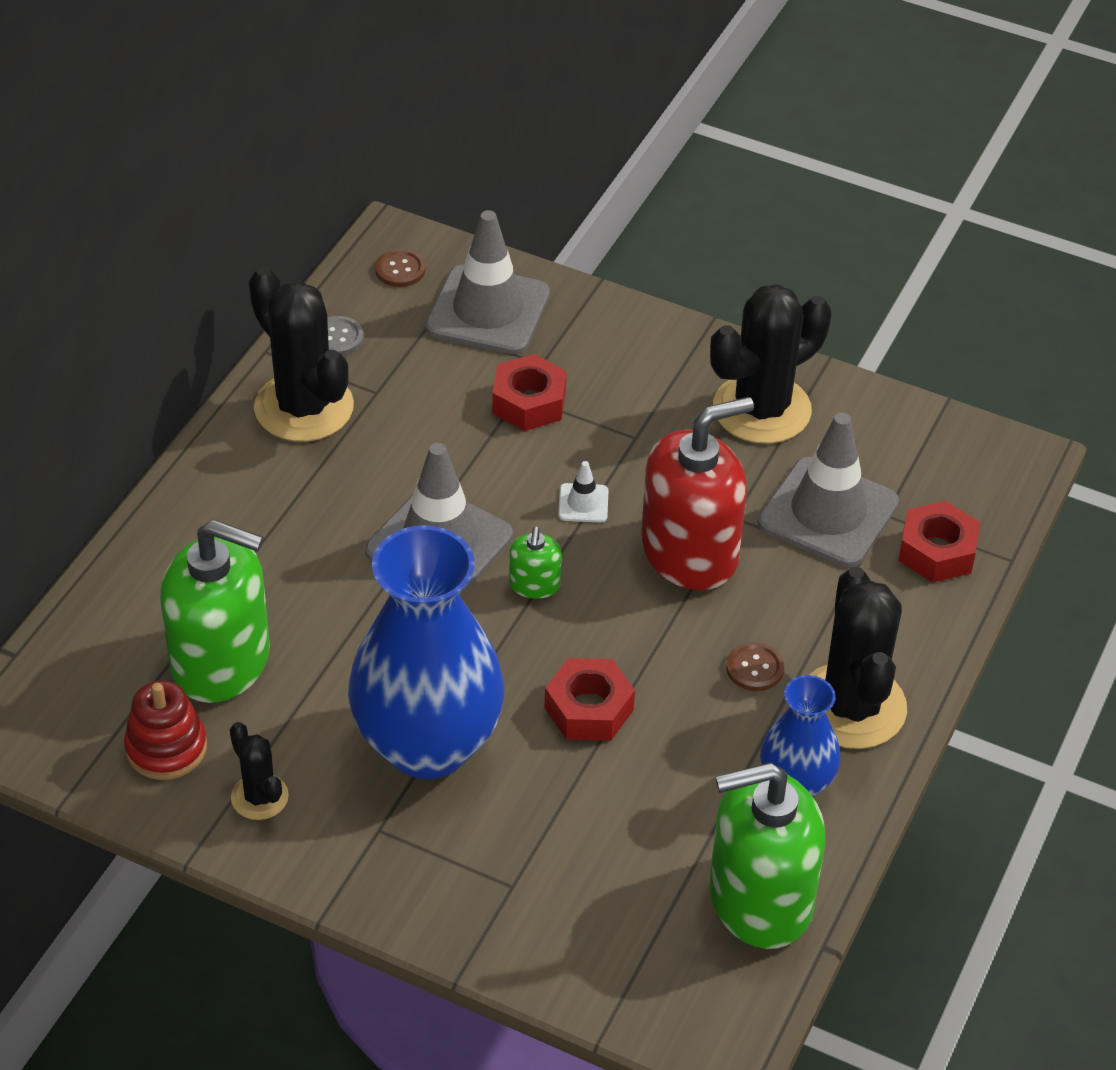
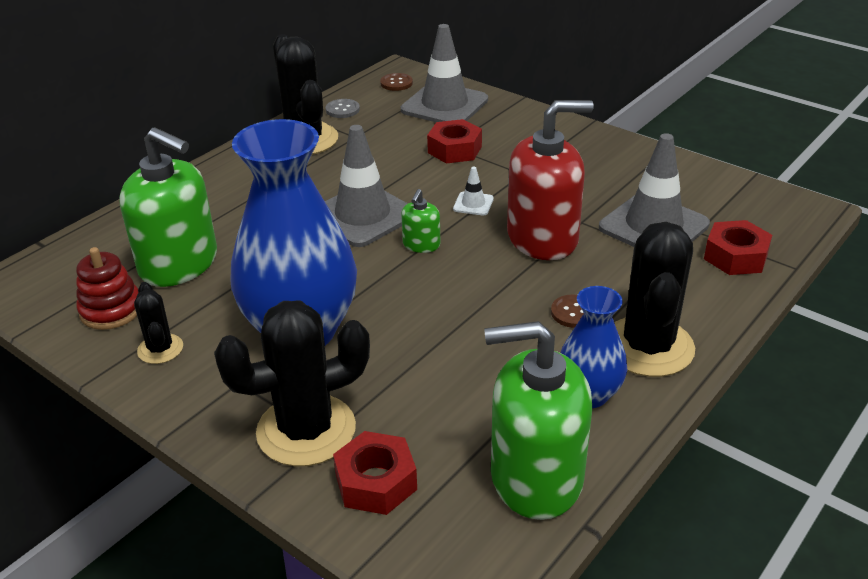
camera: 15 degrees right, 10 degrees down
(589, 709) = (434, 323): red nut -> red nut (376, 482)
(762, 409) = (617, 167): black cactus -> black cactus (306, 430)

